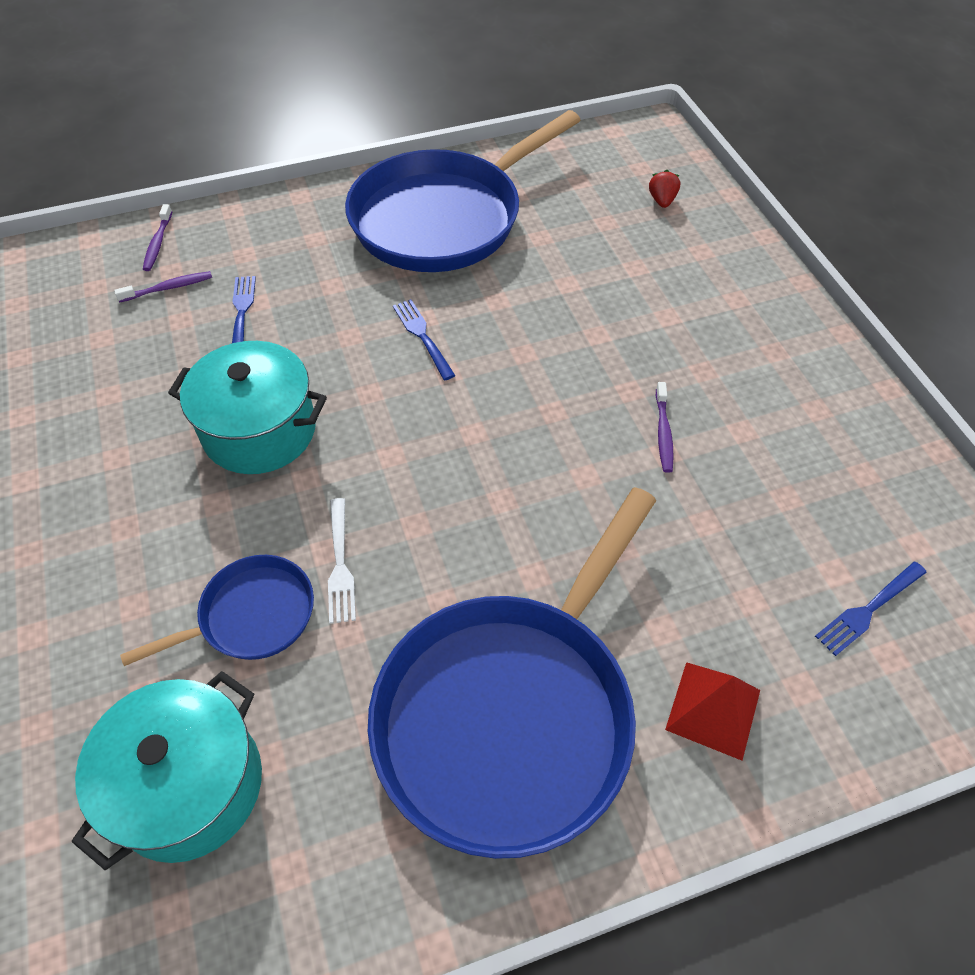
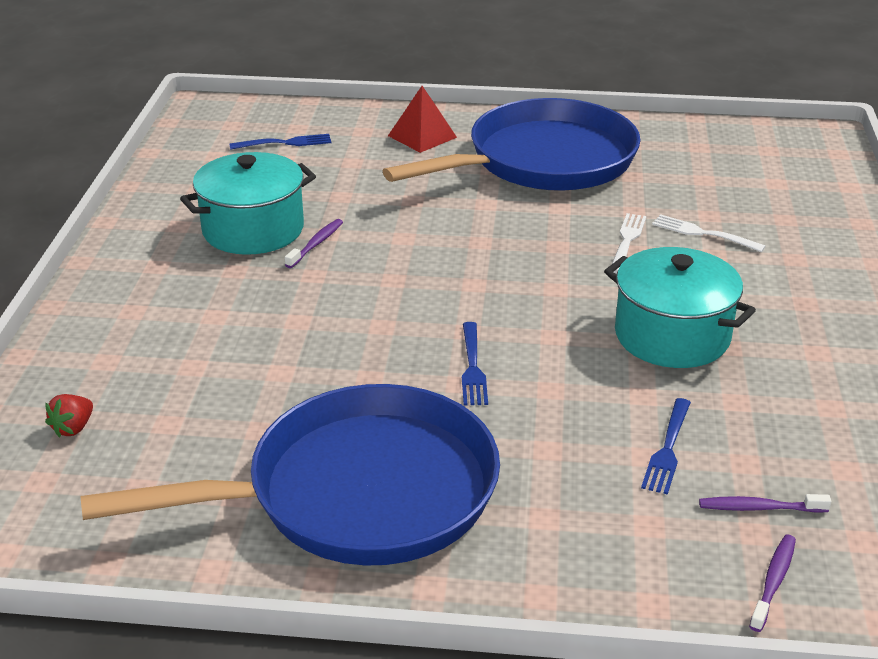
camera: 155 degrees left, 20 degrees down
(189, 785) = (756, 182): turquoise pot -> turquoise pot (253, 230)
(251, 616) = (703, 233): blue pan -> white fork

